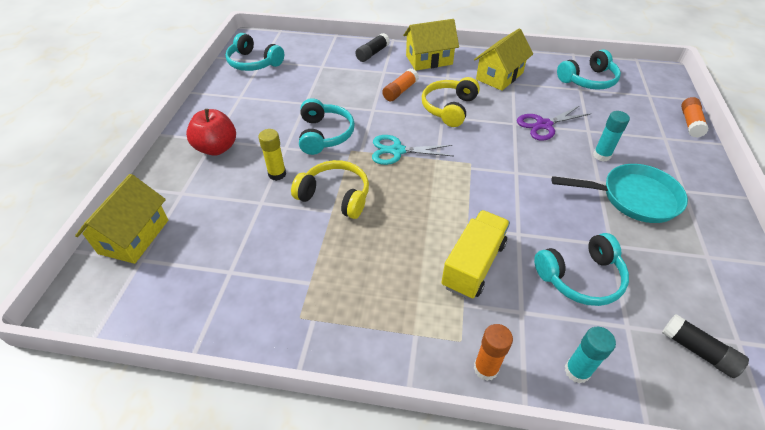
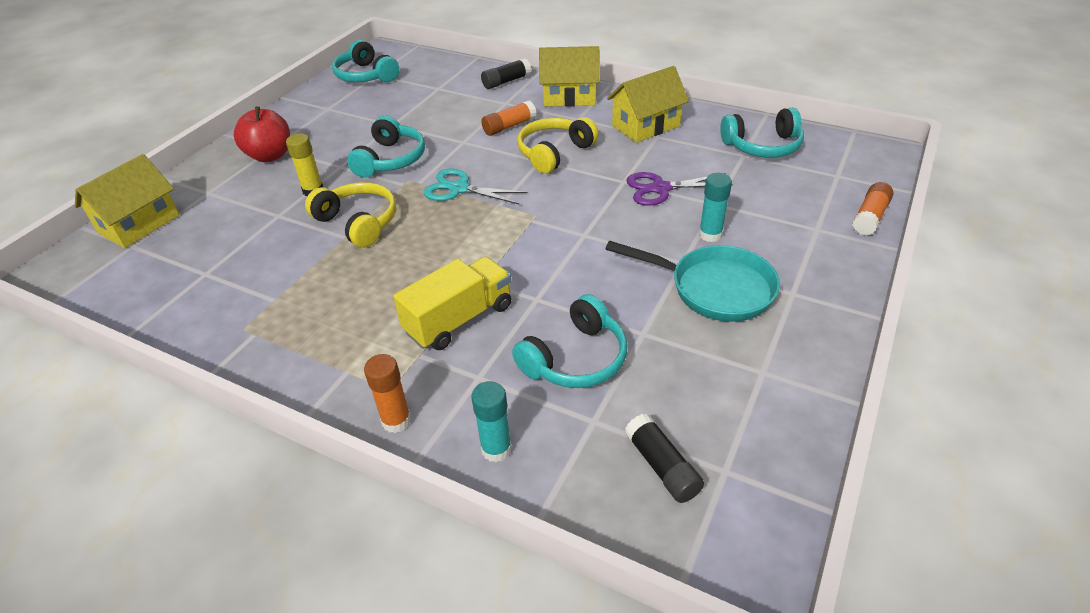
camera: 20 degrees right, 5 degrees down
(580, 278) = (576, 359): turquoise headphones -> turquoise headphones turned 45 degrees counterclockwise

